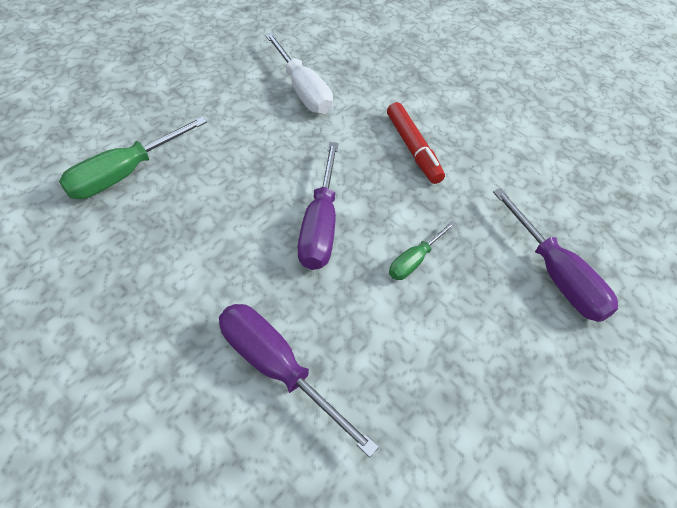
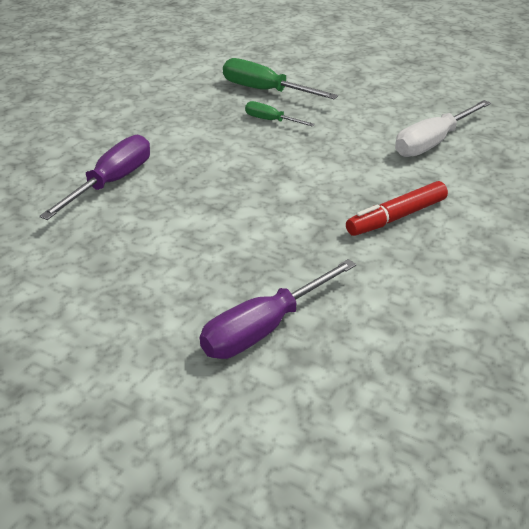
camera: 80 degrees right, 15 degrees down
(320, 225) = (258, 179): purple screwdriver -> none
(414, 260) = (241, 233): green screwdriver -> green screwdriver (271, 120)

